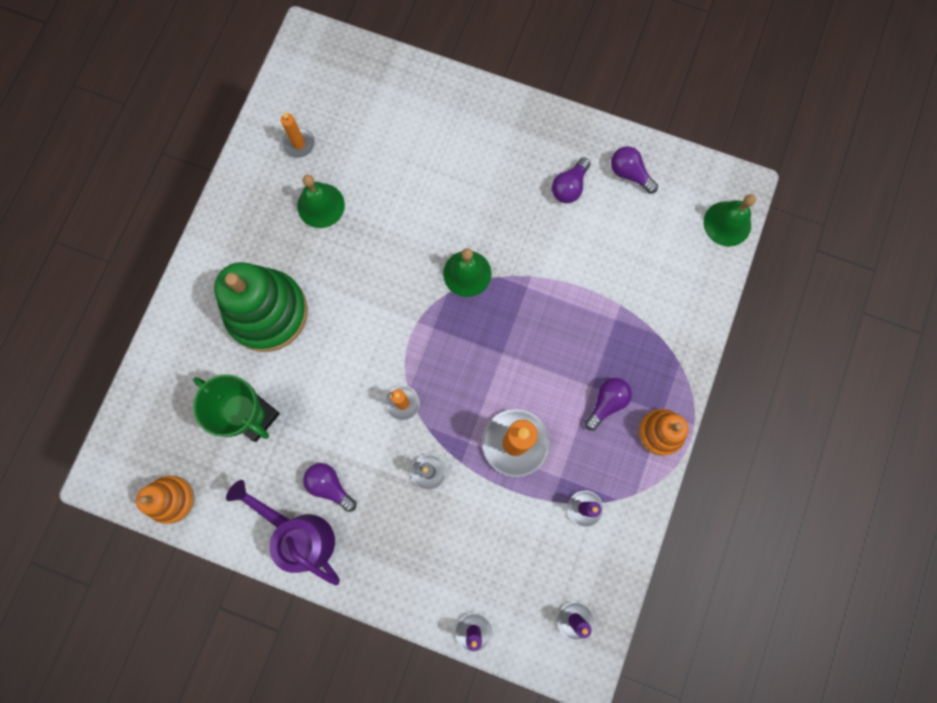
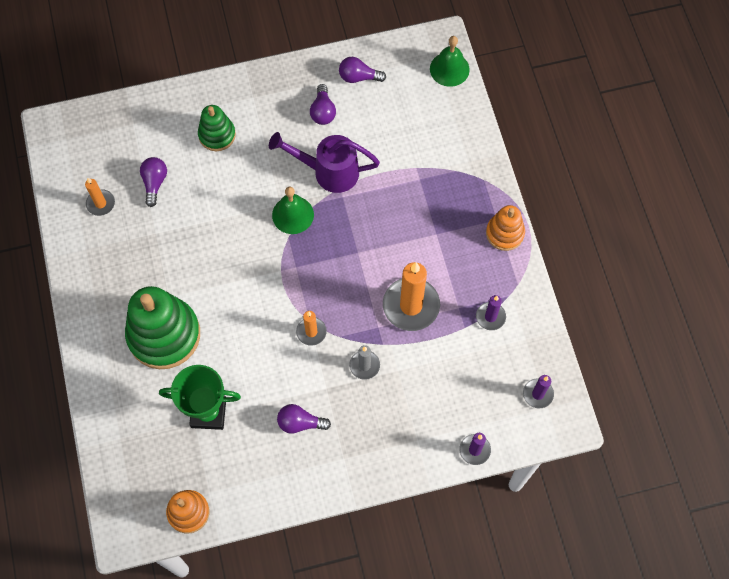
camera: 35 degrees left, 10 degrees down
(300, 535) = (303, 471): purple watering can -> purple watering can (329, 172)
(321, 205) = (149, 236): green bell -> none
(451, 145) = (217, 135): none -> green stacking toy
(606, 403) = (454, 238): purple light bulb -> purple light bulb (154, 183)

